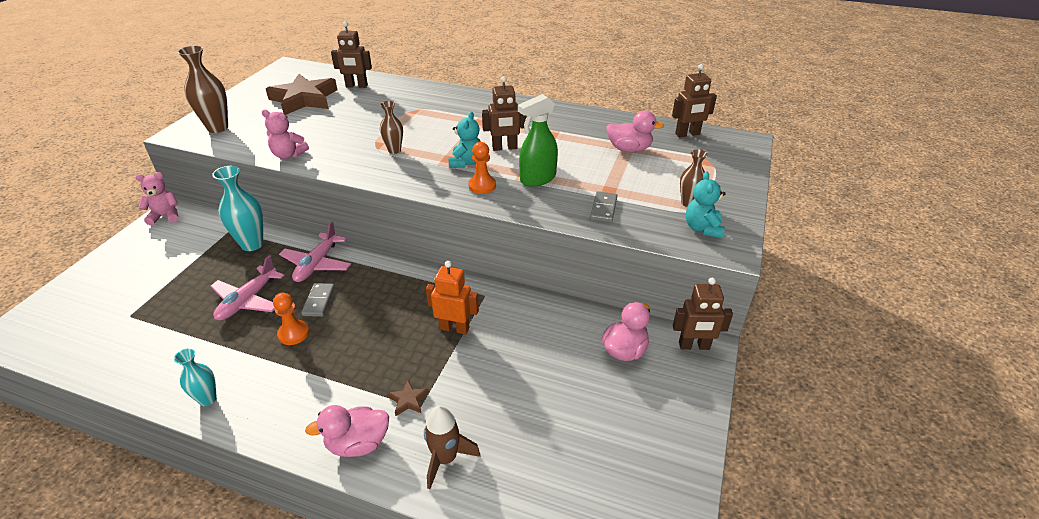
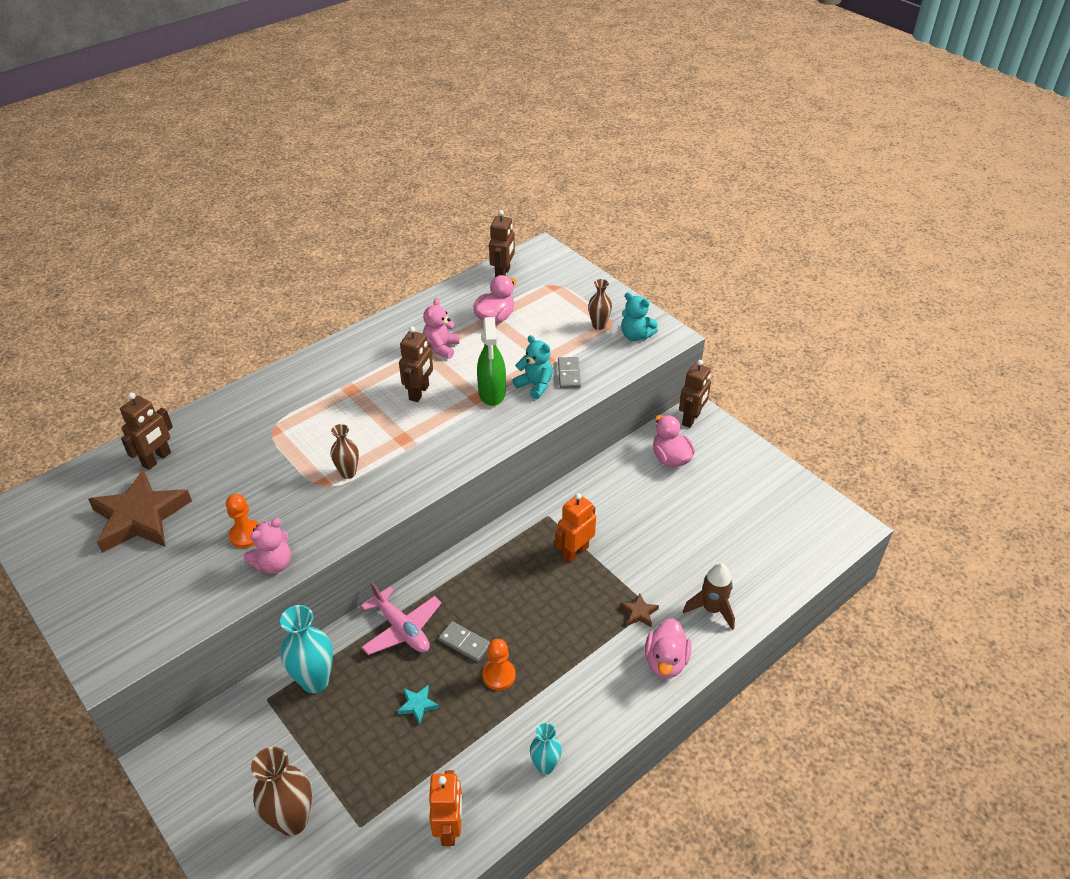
camera: 60 degrees left, 5 degrees up
(134, 364) = (449, 828): none -> orange robot
(165, 216) = (169, 766): pink teddy bear -> pink teddy bear (441, 348)
(217, 128) = (132, 620): brown vase -> brown vase (293, 821)
(248, 300) = (418, 705): pink plane -> turquoise star
(466, 162) = (421, 429): turquoise teddy bear -> turquoise teddy bear (535, 385)
(482, 186) = (472, 433): orange pawn -> orange pawn (246, 535)
(603, 208) = (569, 374): grey domino -> grey domino turned 45 degrees clockwise

